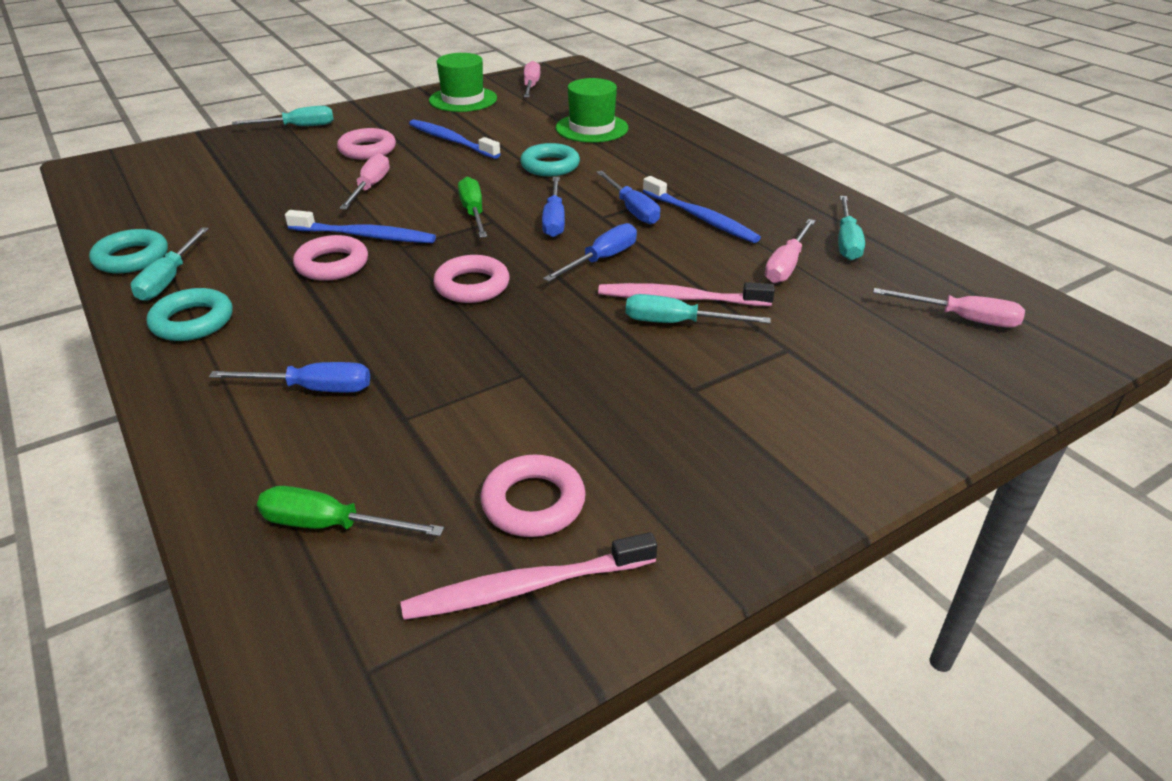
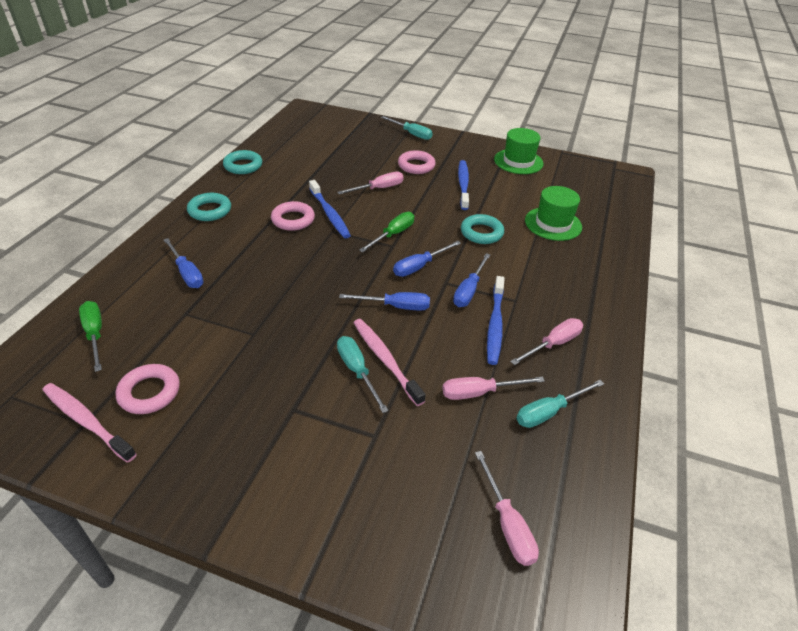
camera: 50 degrees right, 5 degrees up
(169, 279) = (236, 185): turquoise screwdriver -> none
(472, 285) = (319, 273): pink ring -> none
(531, 86) = (574, 174): pink screwdriver -> pink screwdriver (553, 344)

